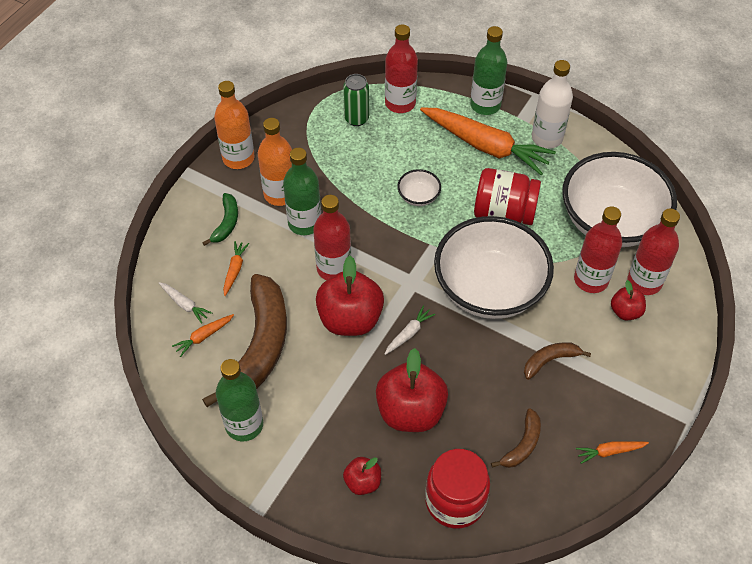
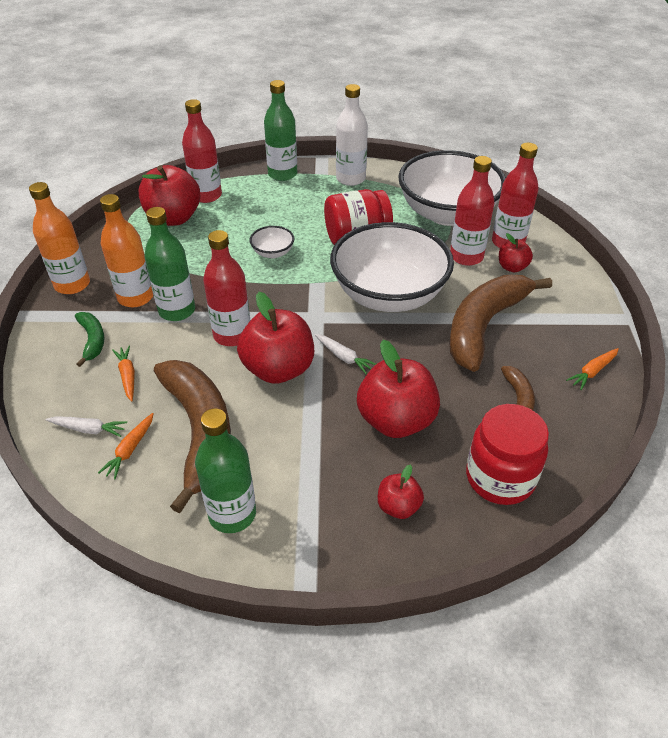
camera: 30 degrees left, 10 degrees down
(356, 119) = (173, 218): green can -> red apple
(409, 333) = (344, 357): white carrot -> white carrot turned 120 degrees clockwise
(486, 146) = (305, 200): orange carrot -> none
(550, 360) = (484, 326): brown banana -> brown banana, size x2.15

